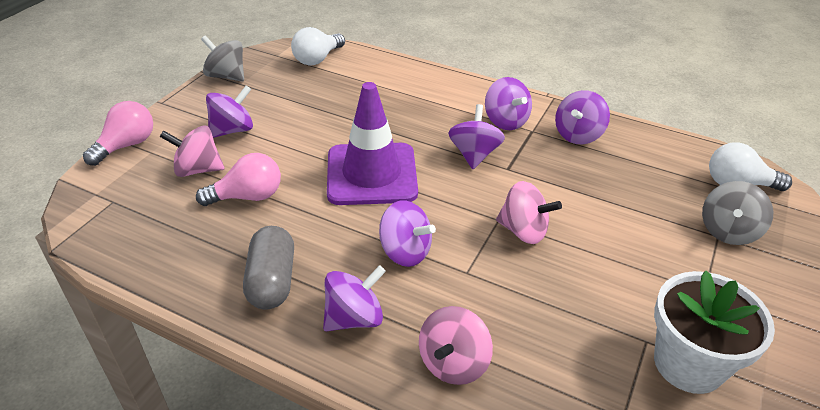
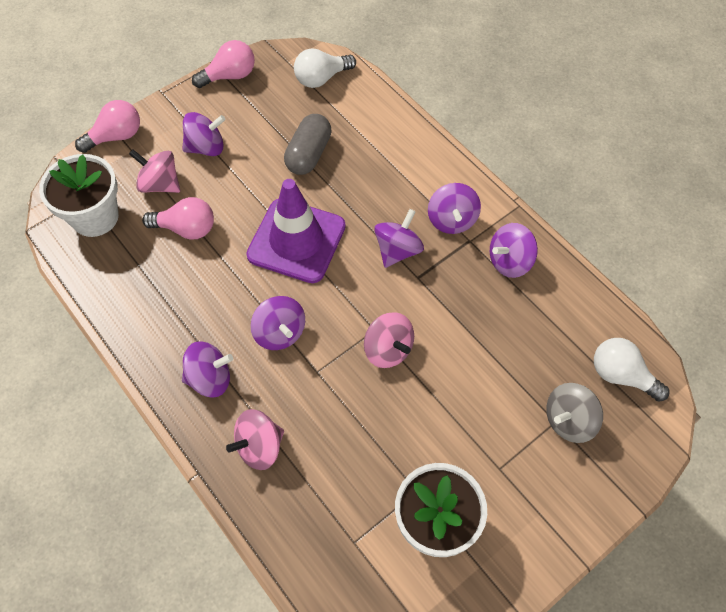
camera: 25 degrees right, 20 degrees up
(134, 215) = (95, 217): none -> white flower pot
(226, 76) = (229, 76): grey spinning top -> pink light bulb
(272, 281) = (167, 321): grey capsule -> grey capsule (309, 154)

